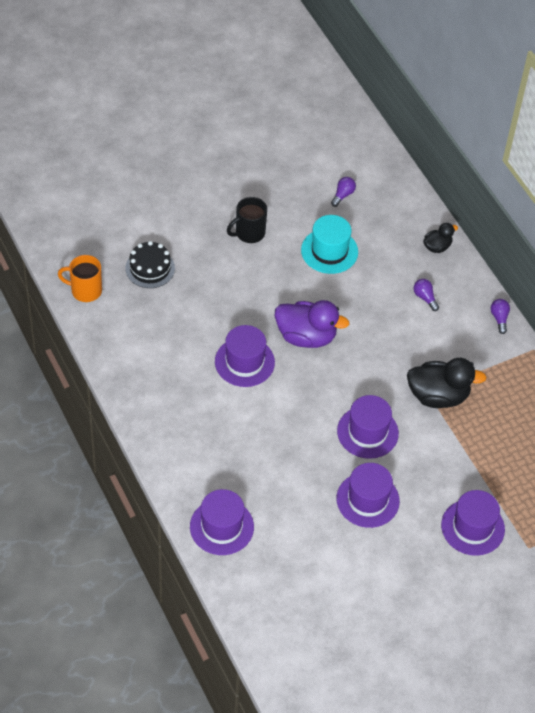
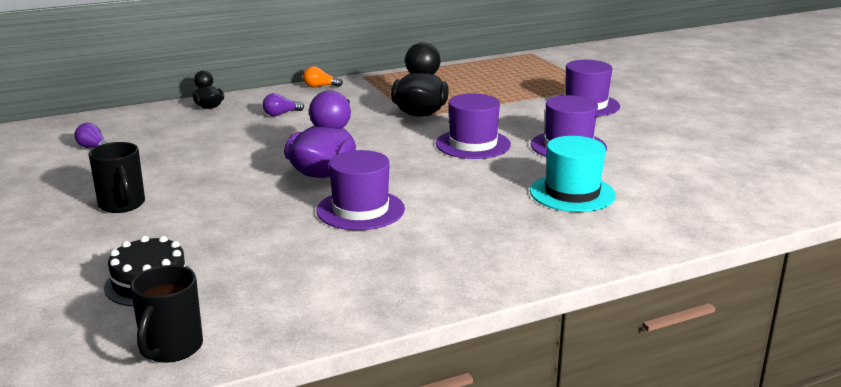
camera: 85 degrees left, 30 degrees down
(85, 290) = (171, 348): orange mug -> black mug
(221, 527) = (643, 227): purple hat -> none
(329, 251) = (185, 157): turquoise hat -> turquoise hat (572, 193)
(499, 318) = (320, 86): purple light bulb -> orange light bulb

